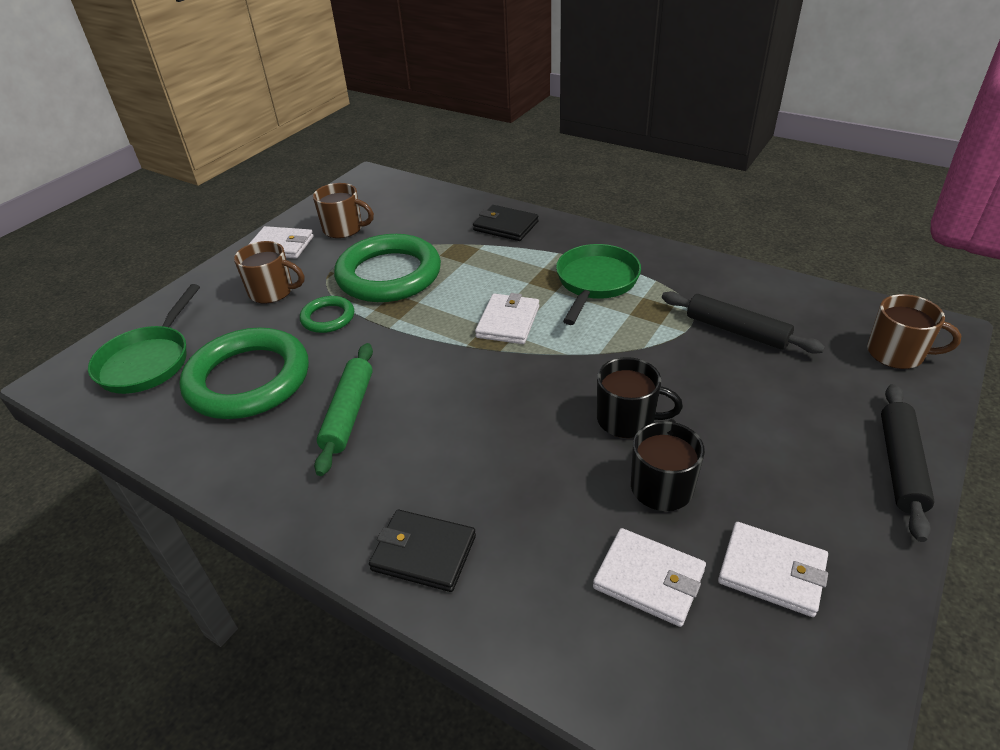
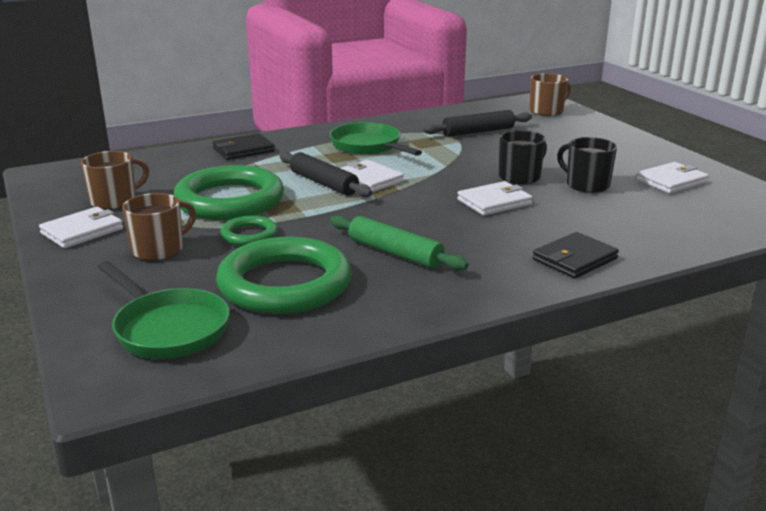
camera: 60 degrees left, 15 degrees down
(649, 579) = (653, 207): white wallet -> white wallet (494, 202)
(900, 465) = (627, 137): black rolling pin -> black rolling pin (323, 183)

